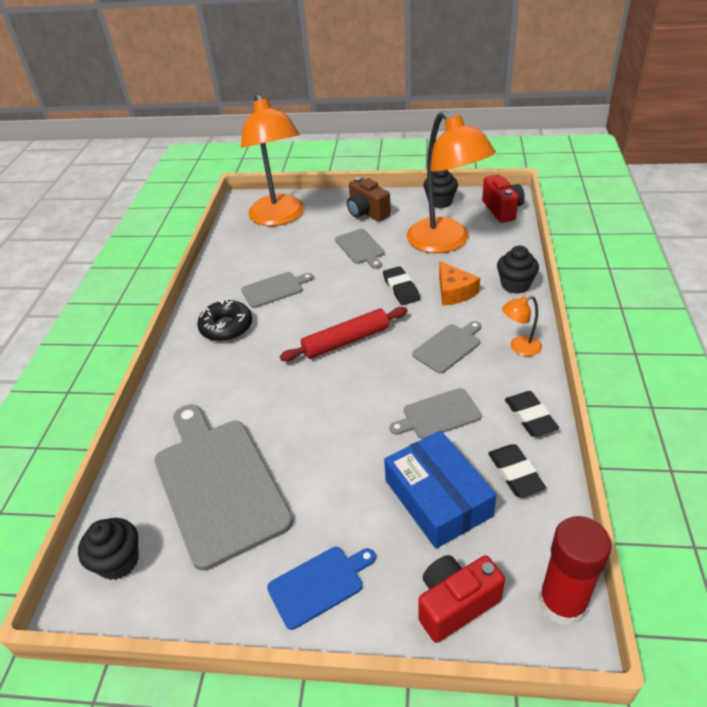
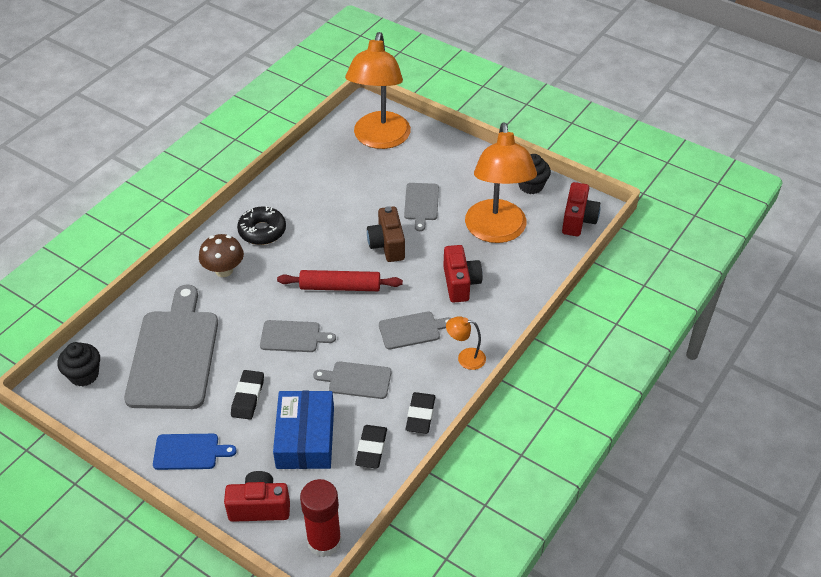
camera: 25 degrees right, 5 degrees up
(213, 377) = (224, 270): none -> brown mushroom
(274, 289) = (322, 212): grey cutting board -> grey cutting board (293, 336)
(367, 213) = (457, 168): brown camera -> brown camera (387, 245)
(401, 289) = (420, 260): black eraser -> black eraser (248, 397)
(454, 292) = (460, 283): orange cheese -> red camera
(515, 285) = (516, 301): black cupcake -> none

